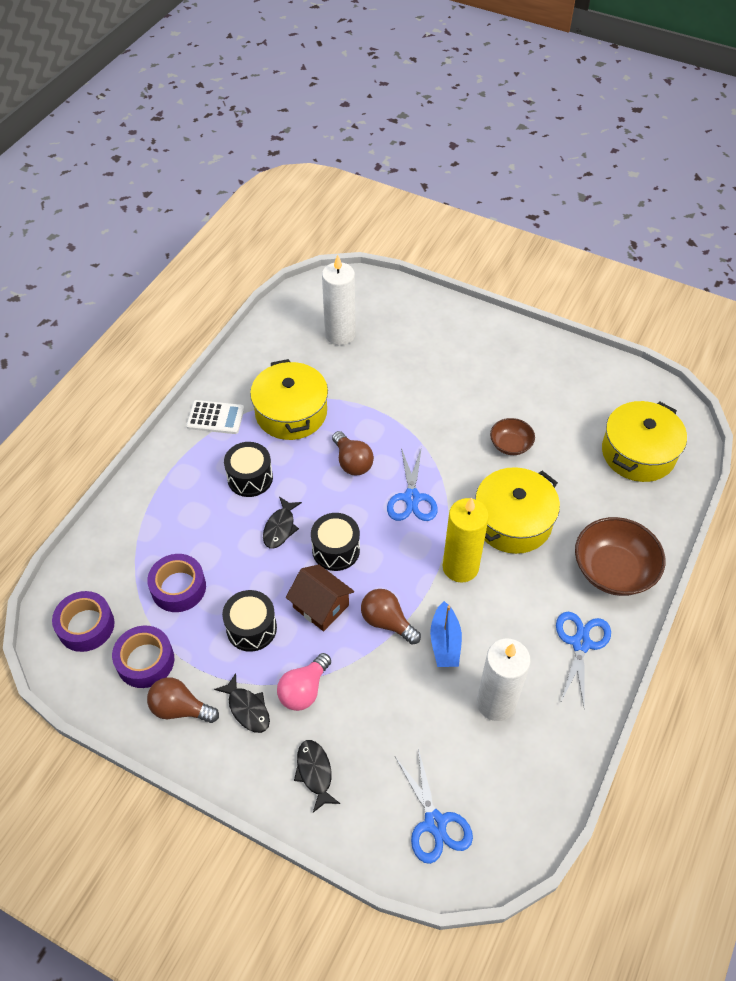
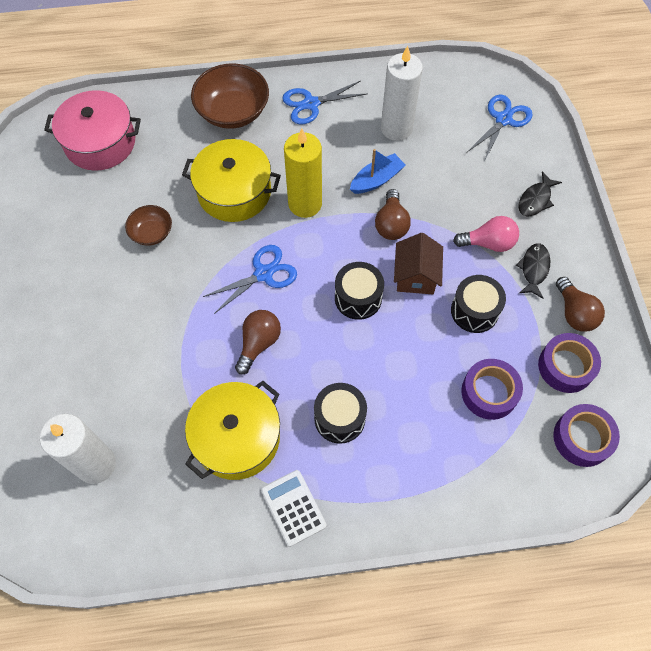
camera: 125 degrees left, 10 degrees up
(280, 527) = (370, 355): black fish -> none
(638, 453) = (100, 142): yellow pot -> pink pot

